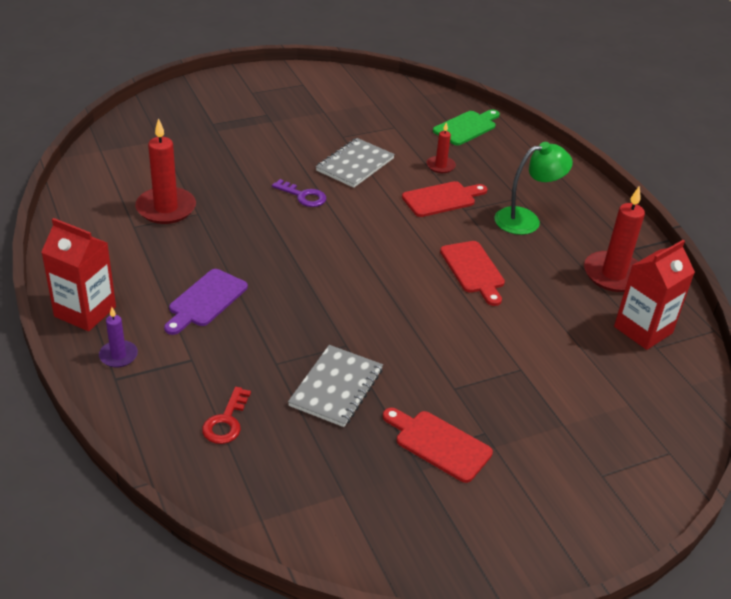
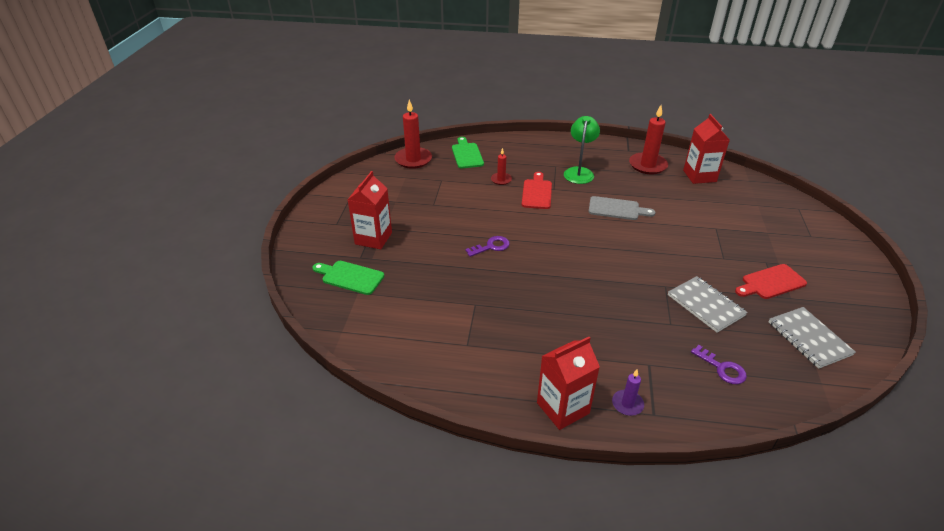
camera: 55 degrees left, 0 degrees up
(166, 208) = (456, 319): red candle -> red candle (413, 160)
(178, 128) = (350, 277): none -> green cutting board
(205, 300) = (585, 335): purple cutting board -> none
(226, 421) = (722, 368): red key -> purple key
(249, 120) = (373, 238): none -> red carton
(355, 165) = (472, 211): grey notebook -> grey notebook (809, 338)
(473, 270) = (616, 209): red cutting board -> grey cutting board

